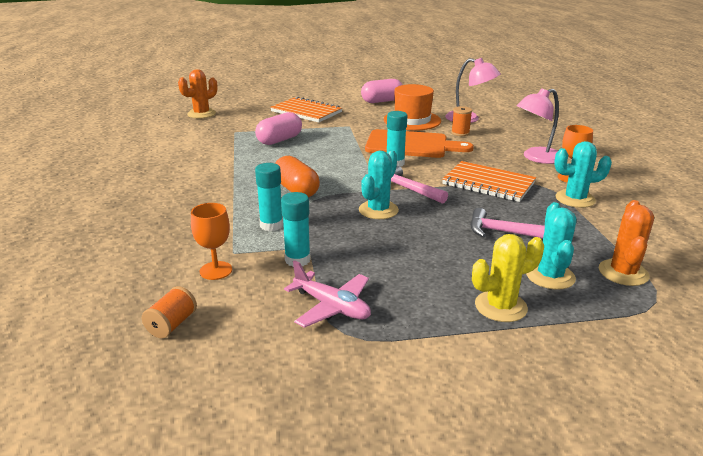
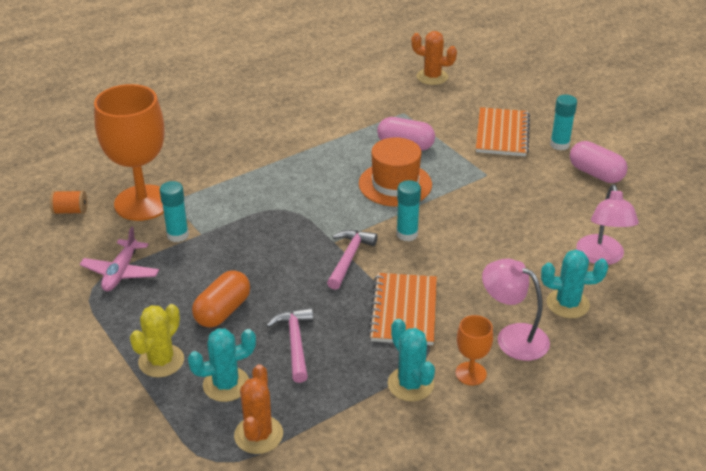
camera: 65 degrees right, 10 degrees up
(216, 270) = (142, 203): orange goblet -> orange goblet, size x2.21
(271, 225) = (225, 203): turquoise glue stick -> turquoise glue stick (559, 145)
(296, 190) = (299, 194): orange capsule -> orange capsule (222, 311)
(378, 210) = (290, 252): turquoise cactus -> turquoise cactus (567, 304)
(411, 145) = (468, 232): orange cutting board -> none
(412, 120) = (549, 214): orange hat -> orange hat (395, 184)
(460, 133) = (542, 260): orange spool -> none
(500, 306) = (161, 361): yellow cactus -> yellow cactus turned 75 degrees clockwise
(623, 273) = (258, 435): orange cactus -> orange cactus turned 75 degrees counterclockwise

